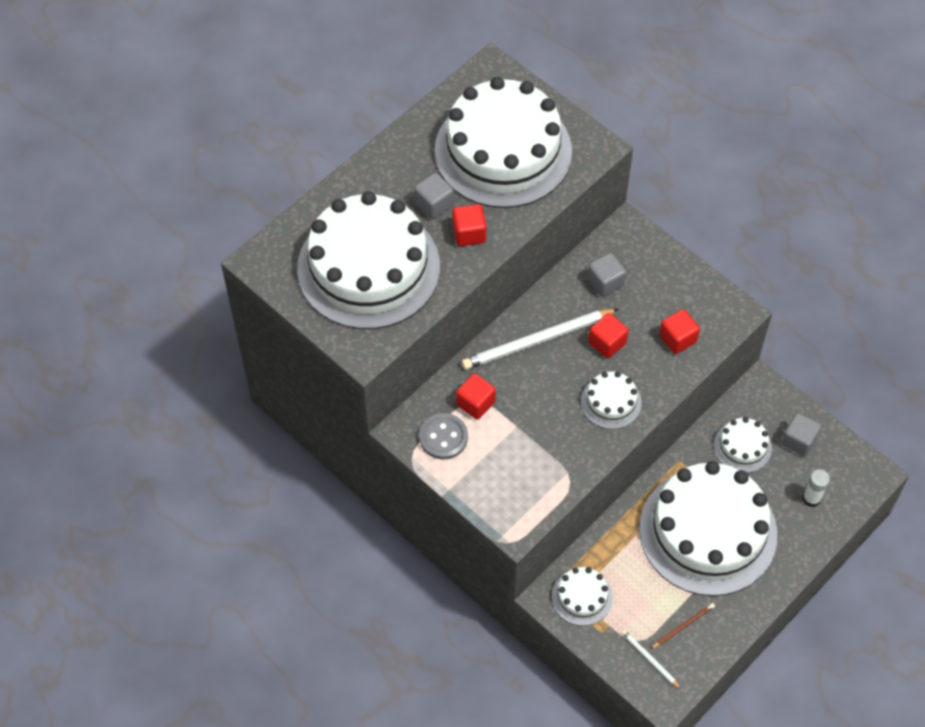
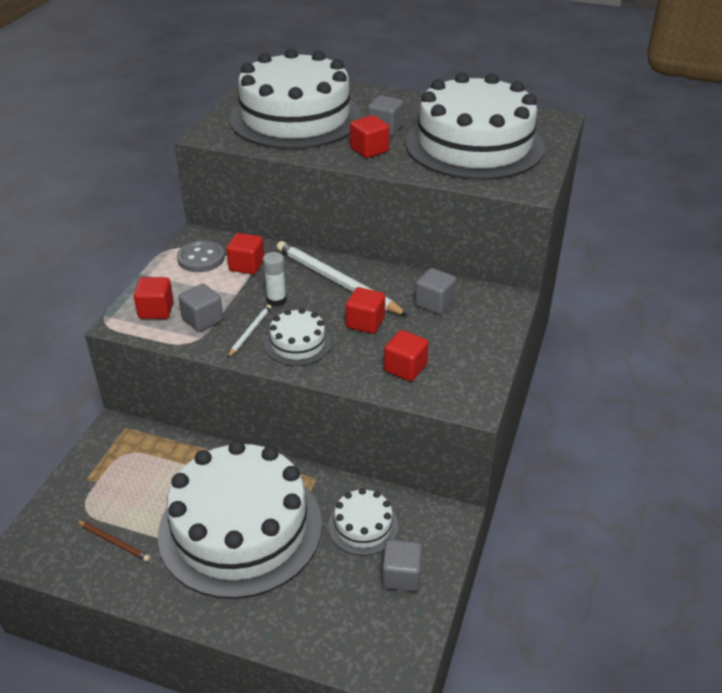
camera: 65 degrees right, 20 degrees down
(510, 496) = (156, 310): none -> red cube
(543, 463) = (202, 320): none -> grey cube
(582, 597) = (123, 452): white cake -> none
(649, 659) = (65, 525): white pencil -> white pencil (250, 331)
(811, 498) = (330, 613): white glue stick -> white glue stick (276, 300)

